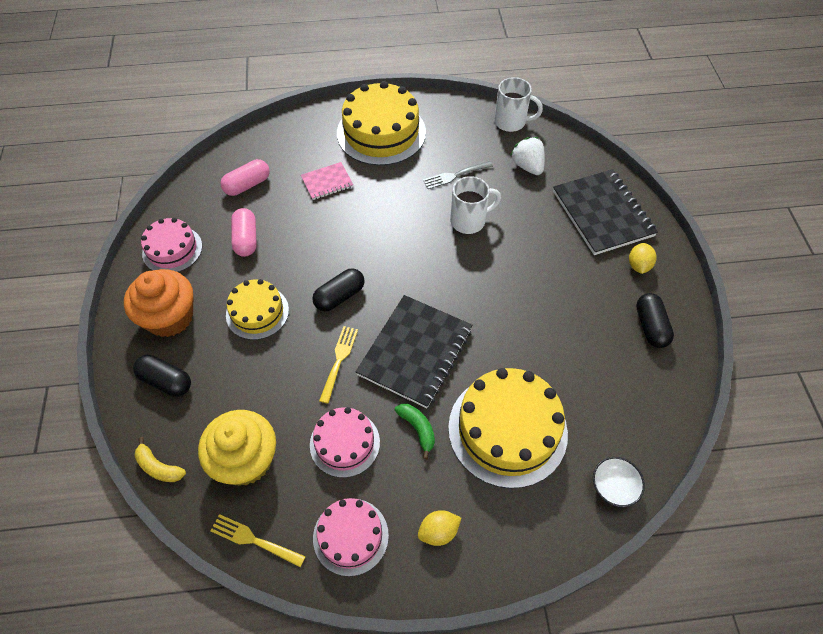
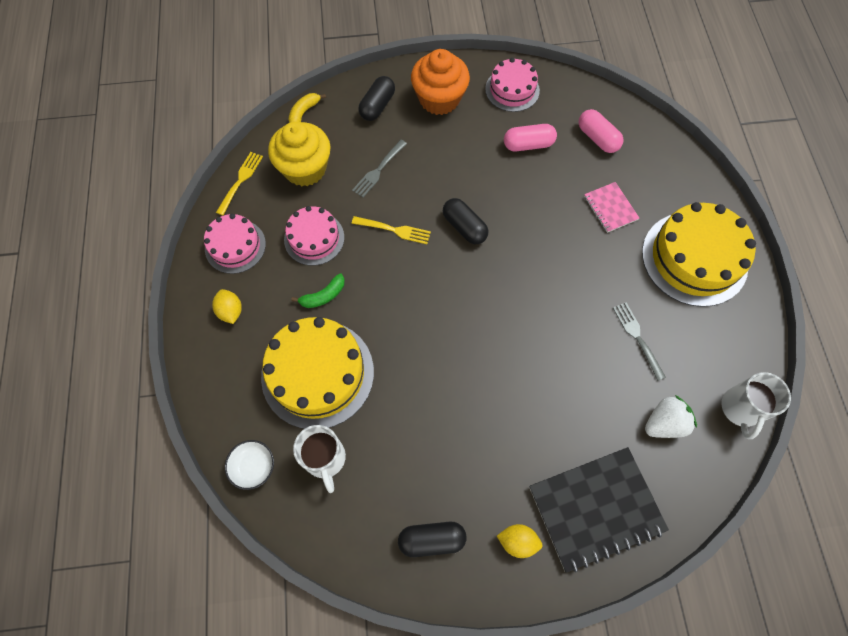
camera: 90 degrees right, 10 degrees up
(257, 312) = (445, 162): yellow cake -> none
(258, 378) = (378, 170): none -> grey fork
(415, 352) = (402, 294): black notebook -> none
(469, 221) = (570, 350): white mug -> white mug (325, 459)

